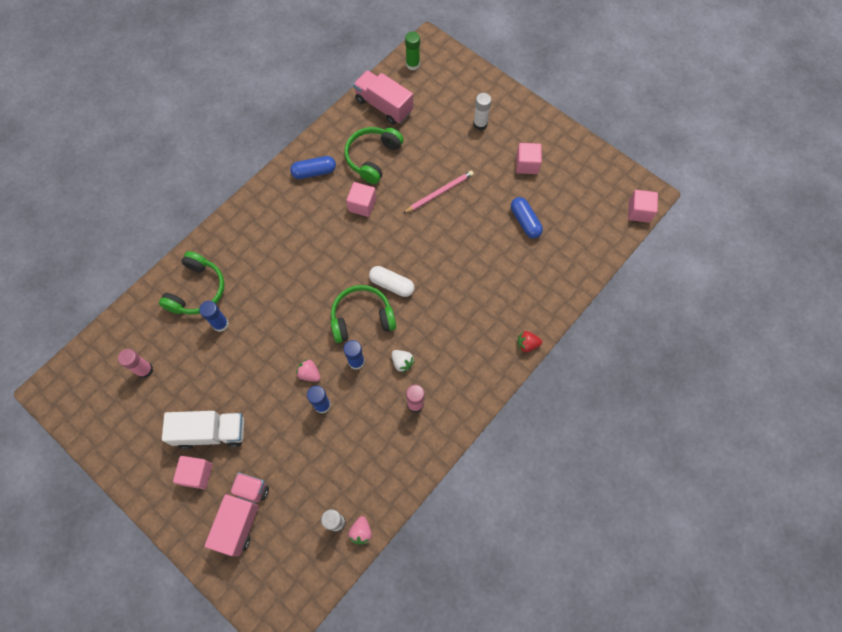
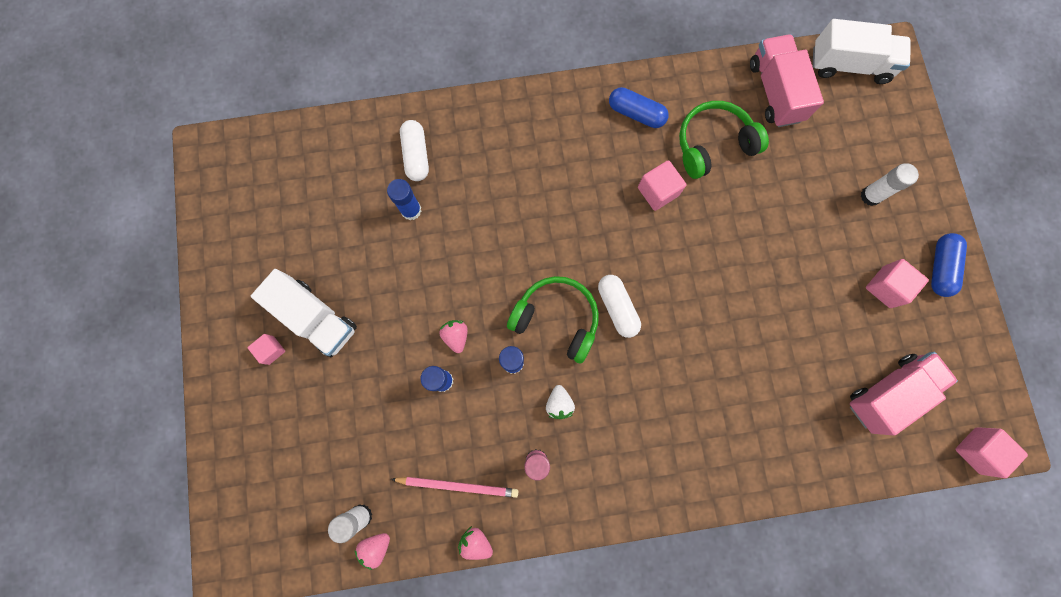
camera: 40 degrees right, 10 degrees up
(144, 370) = (304, 200): pink glue stick -> none
(197, 290) = (416, 155): green headphones -> white capsule
(197, 474) = (271, 350): pink cube -> pink cube, size x0.65
(243, 515) = (280, 429): pink truck -> pink truck (887, 393)
(413, 64) = (849, 65): green glue stick -> white truck
(418, 478) = (476, 542): none -> pink strawberry
(439, 192) = (755, 243): pink pencil -> pink pencil (458, 485)
(525, 221) = (826, 353): blue capsule -> blue capsule (940, 267)
(527, 344) = (710, 497): red strawberry -> none

